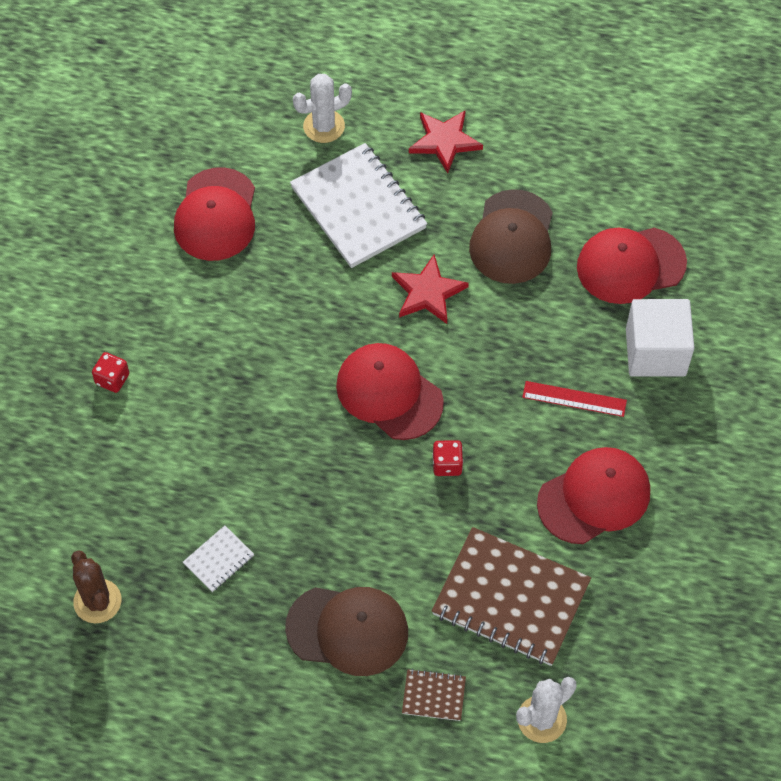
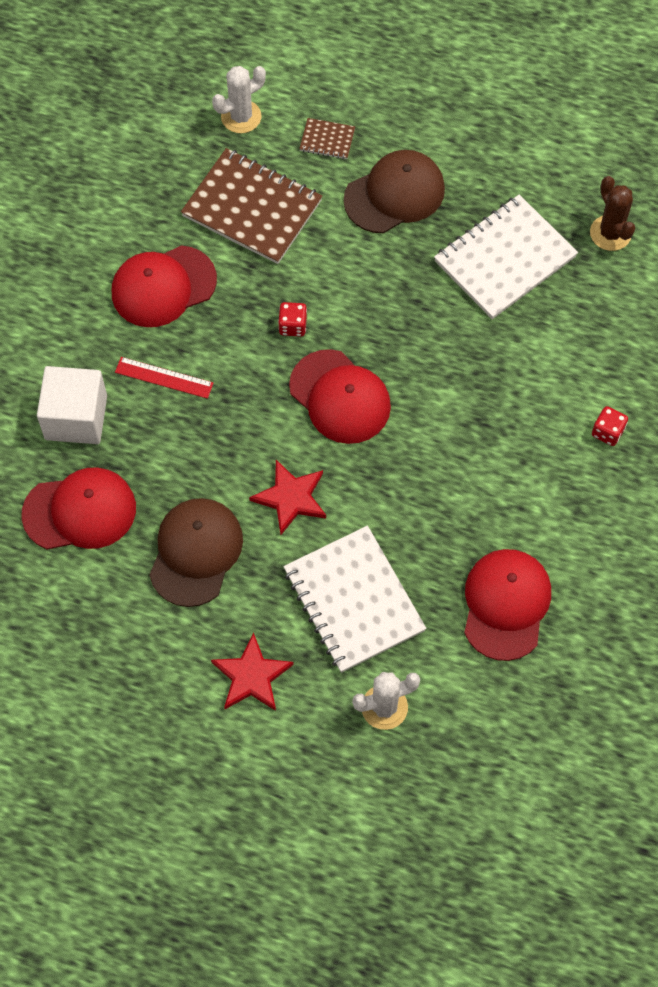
camera: 175 degrees left, 5 degrees up
(219, 560) = (504, 259): white notebook -> white notebook, size x2.26
(347, 630) = (394, 194): brown cap -> brown cap turned 135 degrees clockwise

